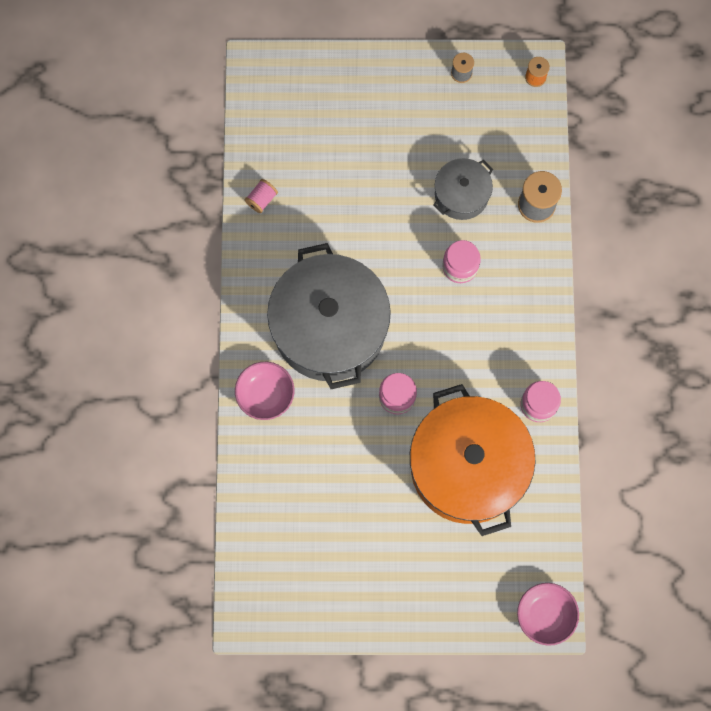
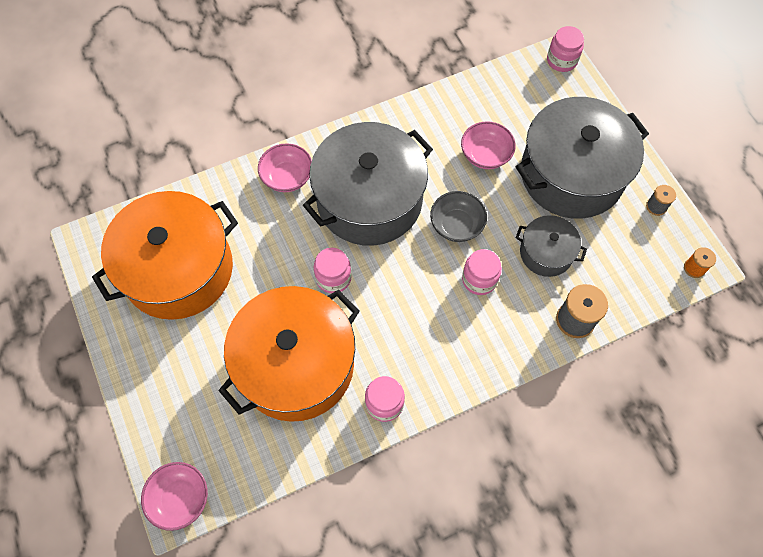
camera: 65 degrees right, 10 degrees down
(260, 67) = (561, 60): none -> pink jar
(261, 199) = (451, 106): pink spool -> none
(320, 539) = (178, 269): none -> orange pot
(333, 195) = (485, 155): none -> pink bowl
(392, 128) = (571, 174): none -> grey pot
(395, 259) = (456, 225): none -> grey bowl

